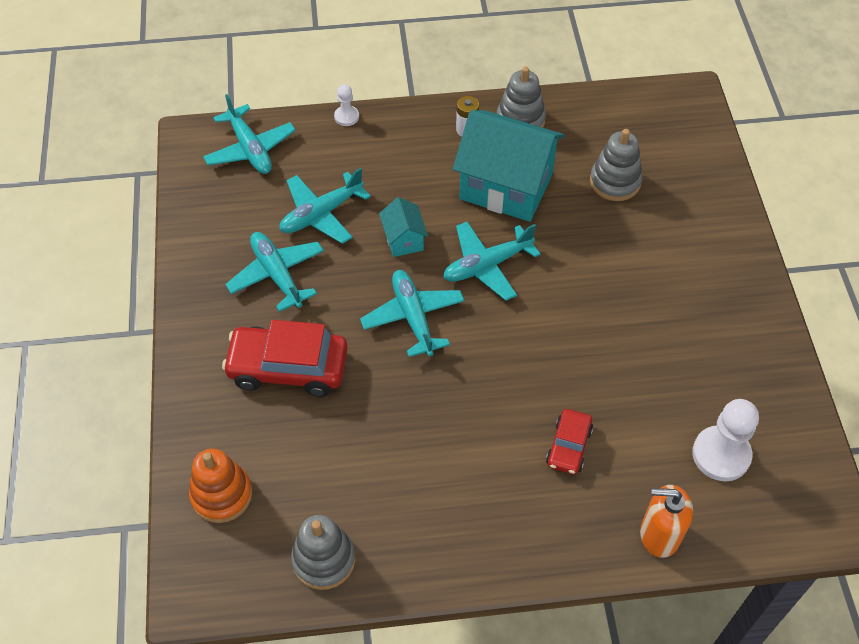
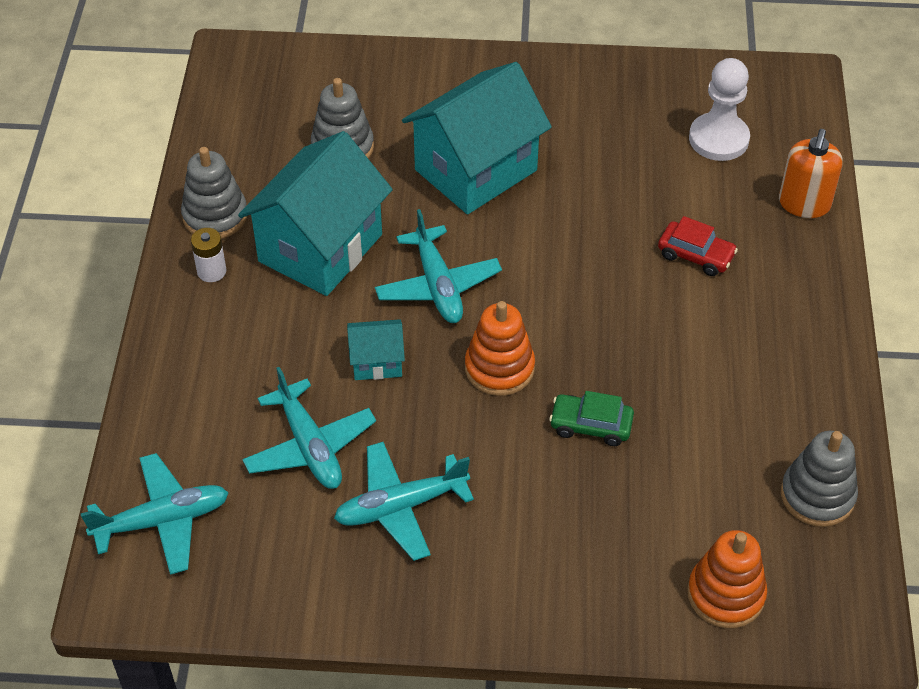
camera: 80 degrees left, 5 degrees down
(288, 368) = (551, 507): red car -> none
(346, 117) = (141, 398): white pawn -> none
(368, 385) = (591, 425): none -> green car
(413, 317) = (499, 368): turquoise plane -> orange stacking toy
(619, 272) = (475, 170): none -> turquoise house

